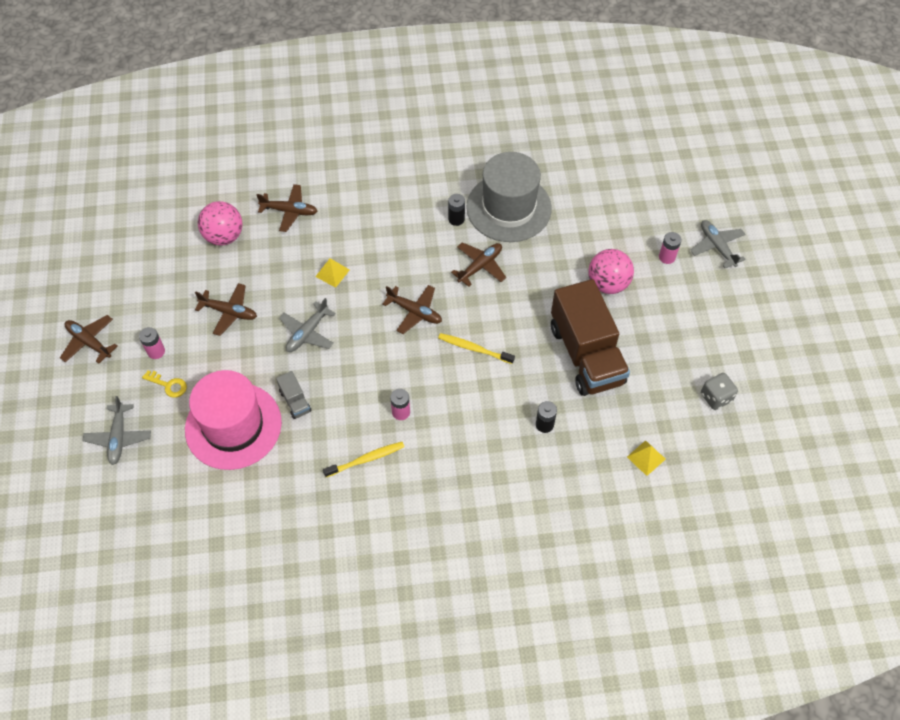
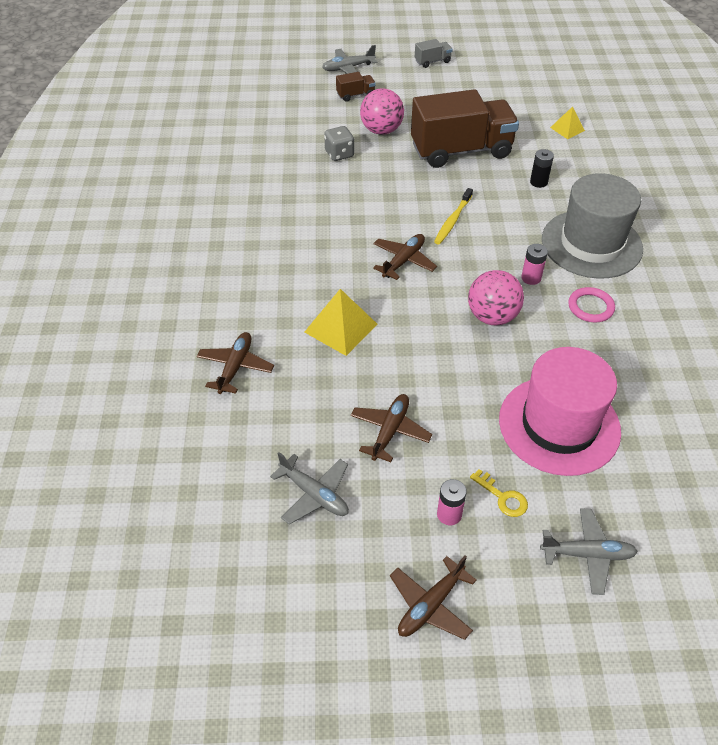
camera: 85 degrees left, 10 degrees down
(168, 385) = (503, 497): yellow key -> yellow key turned 105 degrees clockwise
(224, 236) = (262, 438): pink ball -> pink ball (492, 316)
(295, 401) = (521, 365): grey truck -> grey truck (432, 61)
(307, 333) = (426, 352): grey plane -> grey plane (314, 494)
(332, 273) = (341, 328): yellow pyramid -> yellow pyramid, size x1.70
(366, 459) = (590, 307): yellow toothbrush -> pink ring
(456, 219) = (281, 222): black battery -> none
(480, 266) = (348, 209): brown plane -> none
(508, 208) = (275, 184): grey hat -> grey hat (591, 244)
(667, 257) = (355, 95): pink battery -> brown truck
(716, 397) = (505, 87): grey dice -> grey dice (339, 154)

